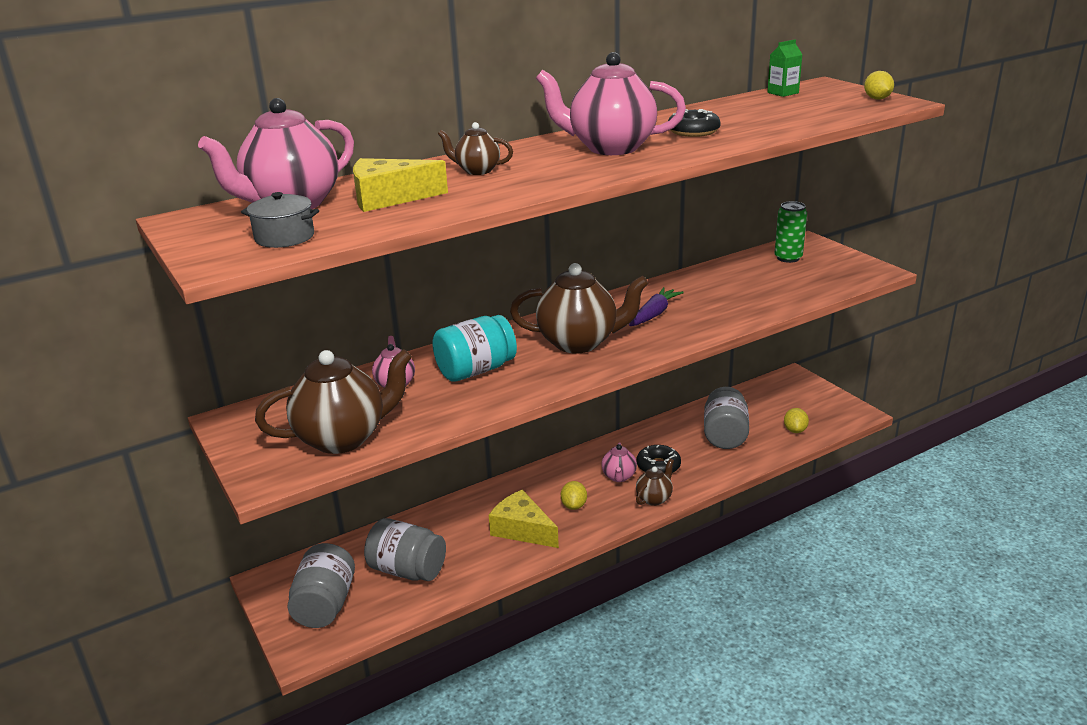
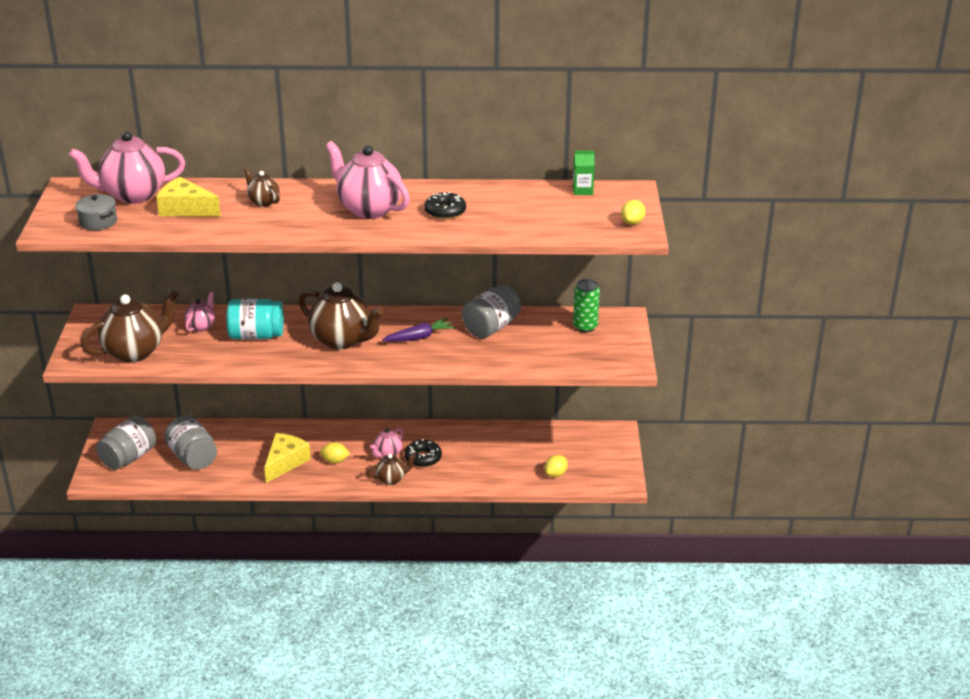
camera: 30 degrees right, 5 degrees up
(343, 438) = (135, 352): brown teapot -> brown teapot turned 45 degrees counterclockwise
(522, 529) = (285, 462): yellow cheese -> yellow cheese turned 45 degrees clockwise
(574, 505) = (335, 461): yellow lemon -> yellow lemon turned 60 degrees clockwise
(725, 435) = (499, 456): grey jar -> grey jar (491, 327)

